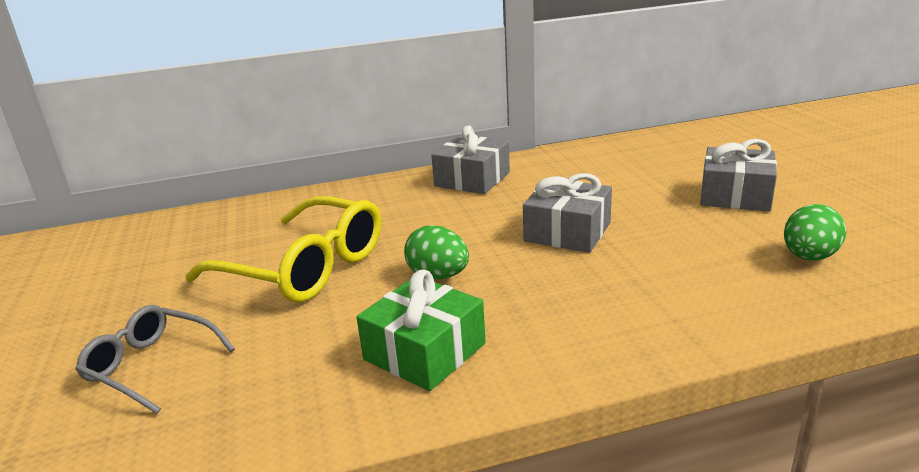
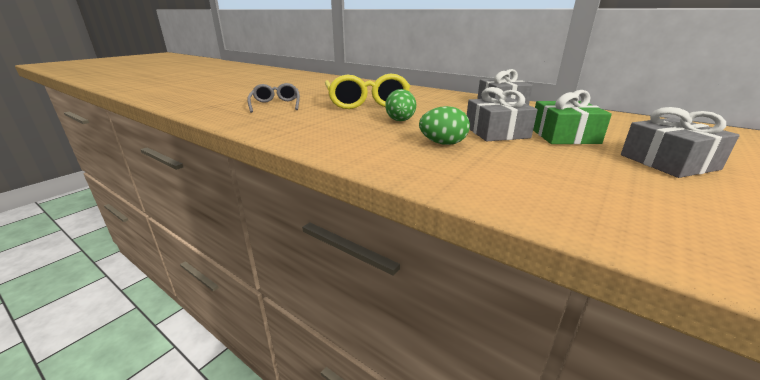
camera: 50 degrees right, 0 degrees up
(424, 351) = (337, 133): green gift -> green gift (564, 136)
(809, 257) = (642, 205): green egg -> green egg (443, 143)

